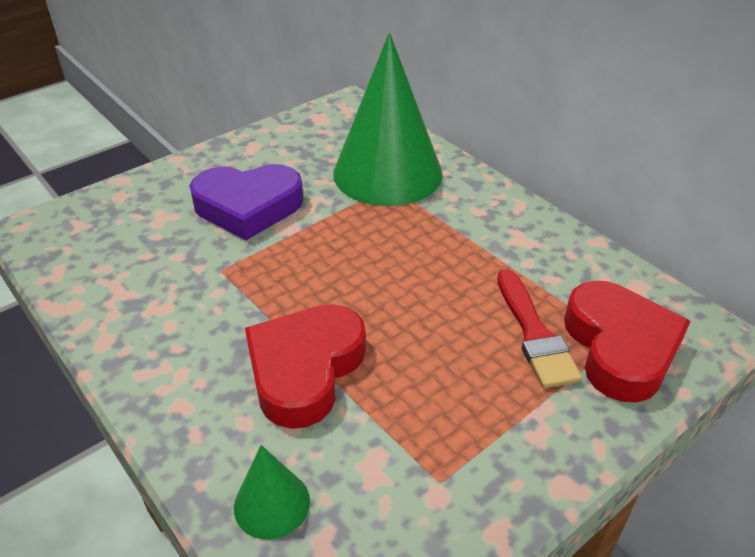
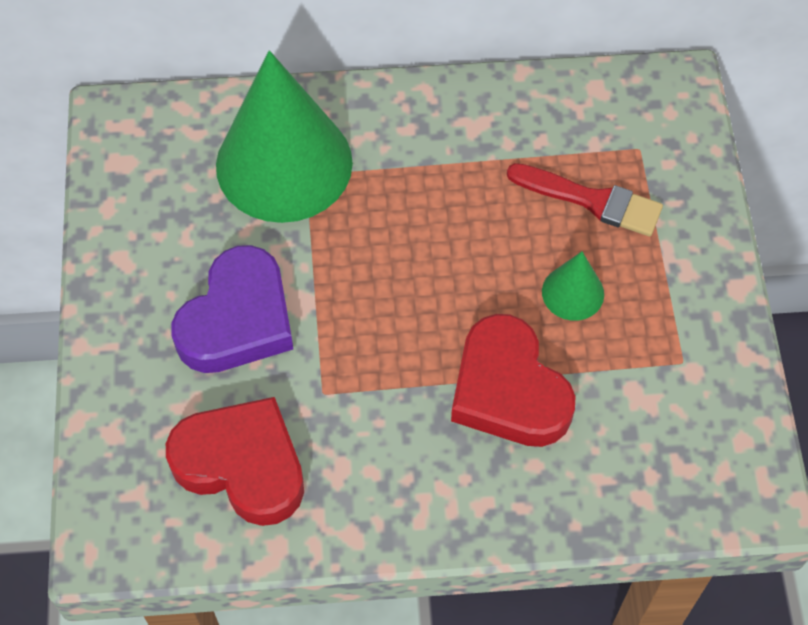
camera: 55 degrees left, 20 degrees up
(272, 504) = (627, 484): green cone -> green cone (573, 292)
(620, 347) = (647, 154): red heart -> red heart (242, 465)

